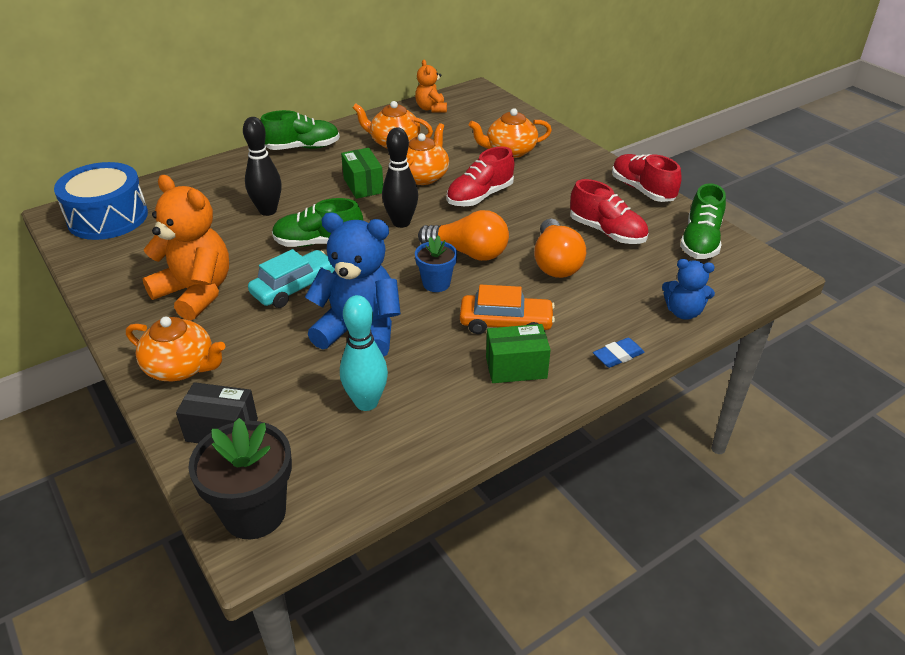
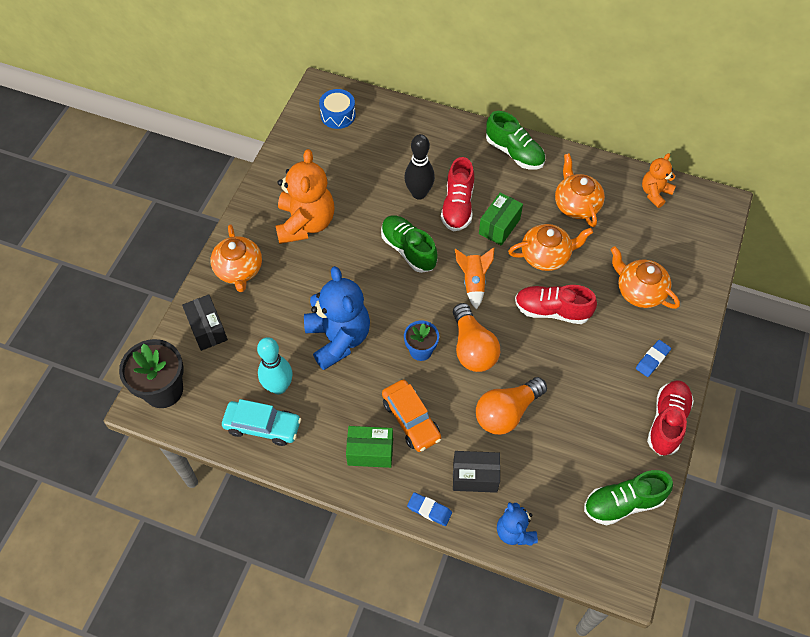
camera: 55 degrees right, 20 degrees up
(108, 217) = (338, 115): blue drum -> blue drum, size x0.57
(294, 287) = (351, 271): turquoise car -> turquoise car (262, 426)
(401, 222) = (473, 282): black bowling pin -> orange rocket
(516, 368) = (370, 452): green box -> green box turned 45 degrees counterclockwise
(579, 172) = (652, 360): none -> blue eraser
(605, 310) = (475, 477): none -> black box
(607, 232) = (578, 427): red shoe -> red shoe (457, 206)

